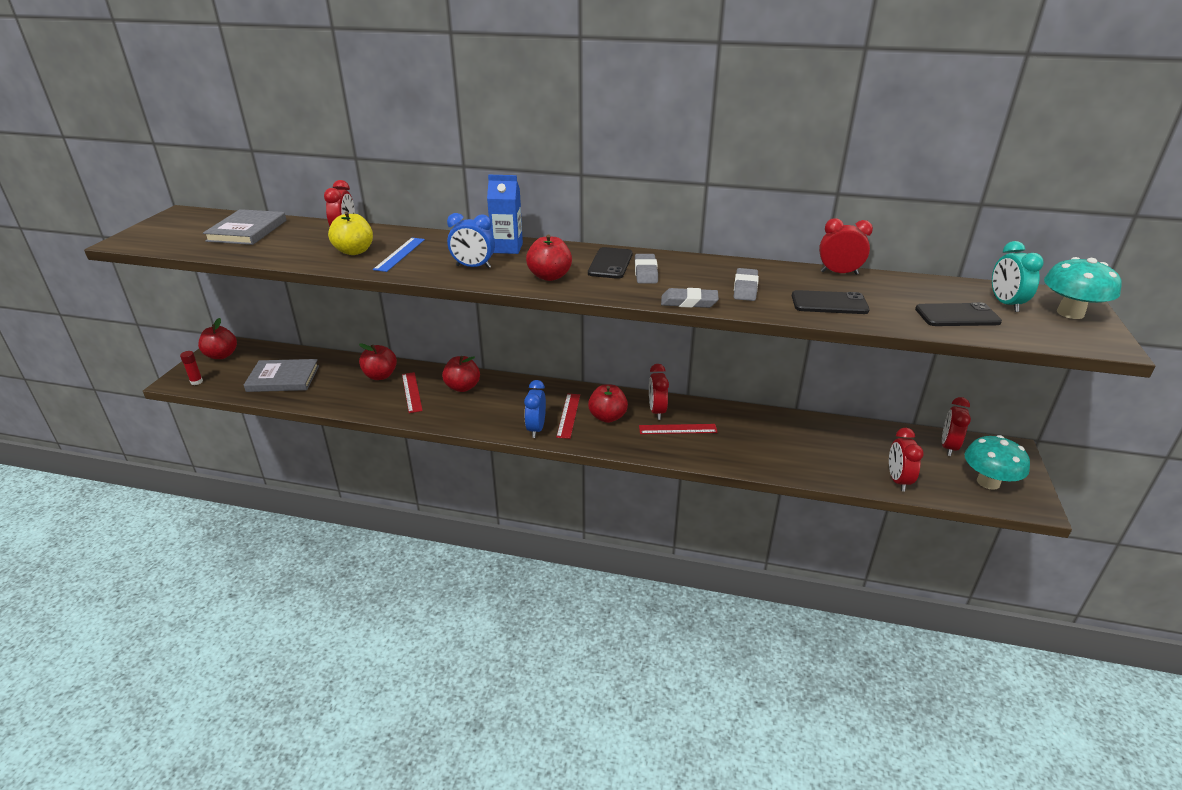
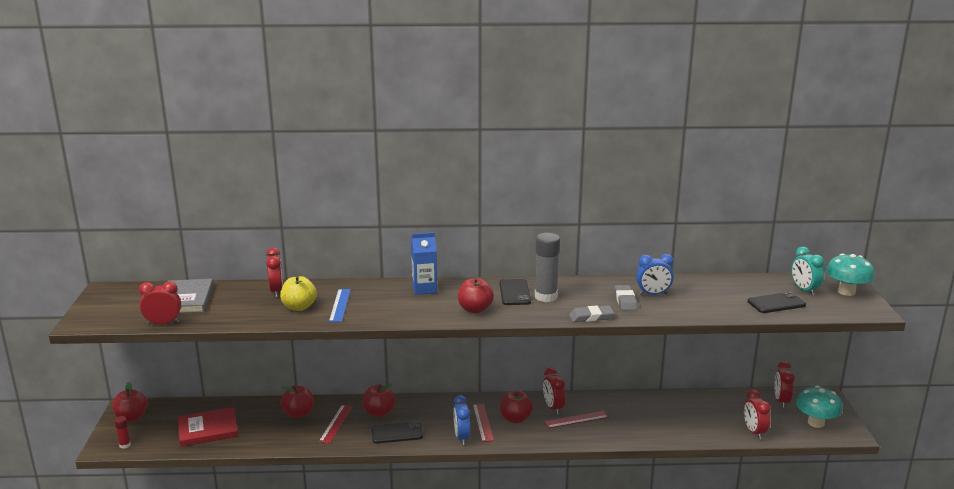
camera: 15 degrees left, 10 degrees down
(283, 378) = (208, 429): grey book -> red book
(412, 392) = (336, 423): red ruler -> red ruler turned 45 degrees clockwise
(473, 267) = (409, 308): blue clock -> blue clock (653, 294)
(646, 272) = (546, 297): grey eraser -> grey glue stick
(829, 303) = (688, 305): black phone -> black phone (397, 433)
(839, 273) = (685, 279): red clock -> red clock (163, 323)

